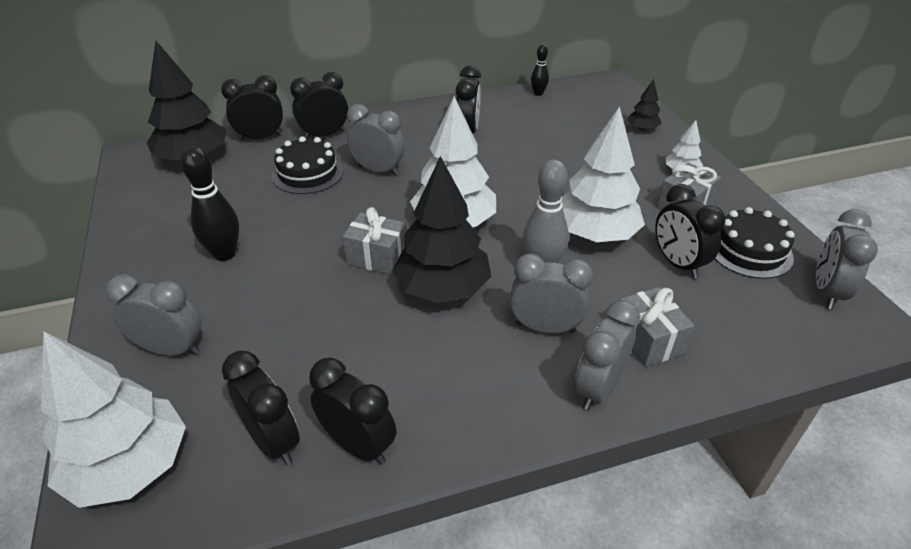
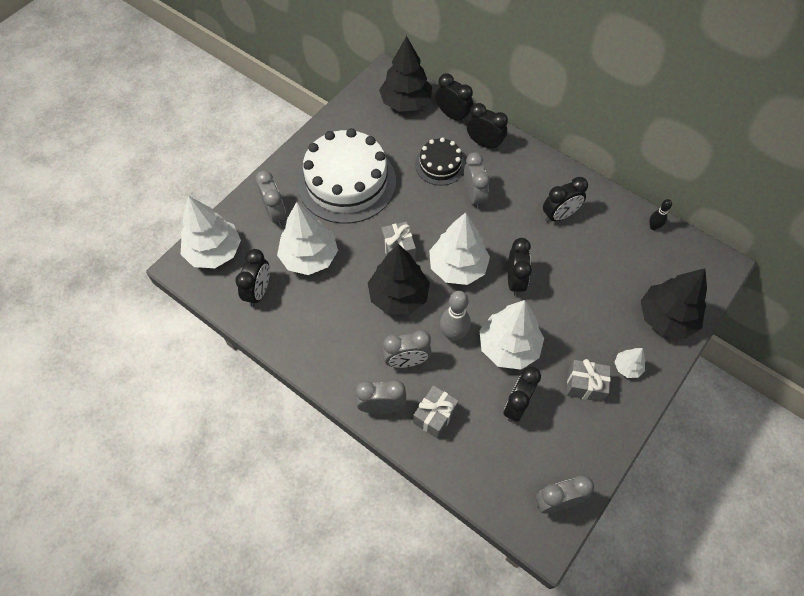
camera: 55 degrees right, 20 degrees up
(224, 254) = (346, 182): black bowling pin -> white cake
(287, 347) = (309, 257): none -> white tree
(358, 445) = (278, 325): black clock -> black clock (515, 281)
(545, 328) = (406, 361): grey clock -> grey clock turned 105 degrees clockwise
(642, 128) = (666, 318): black tree -> black tree, size x2.12
(749, 250) = (565, 442): black cake -> none

